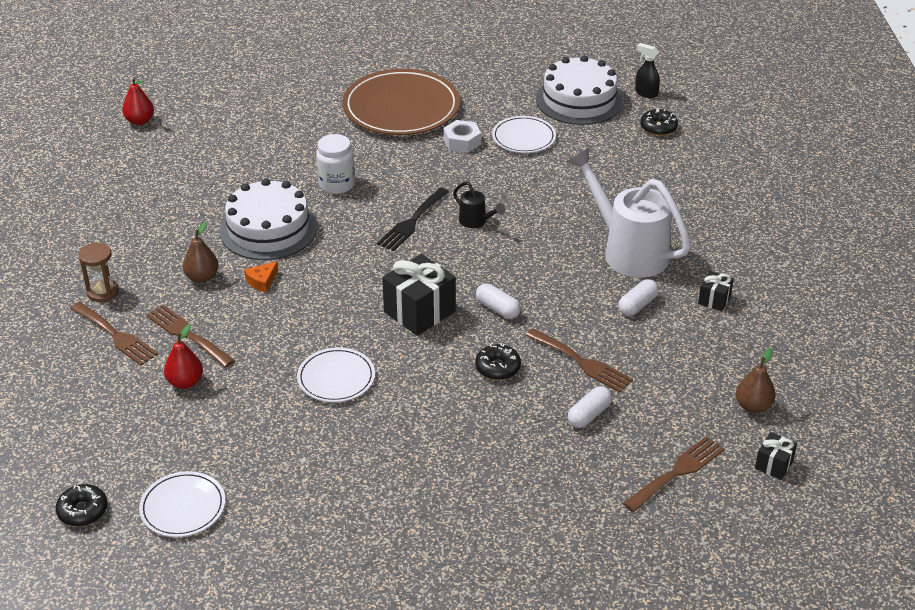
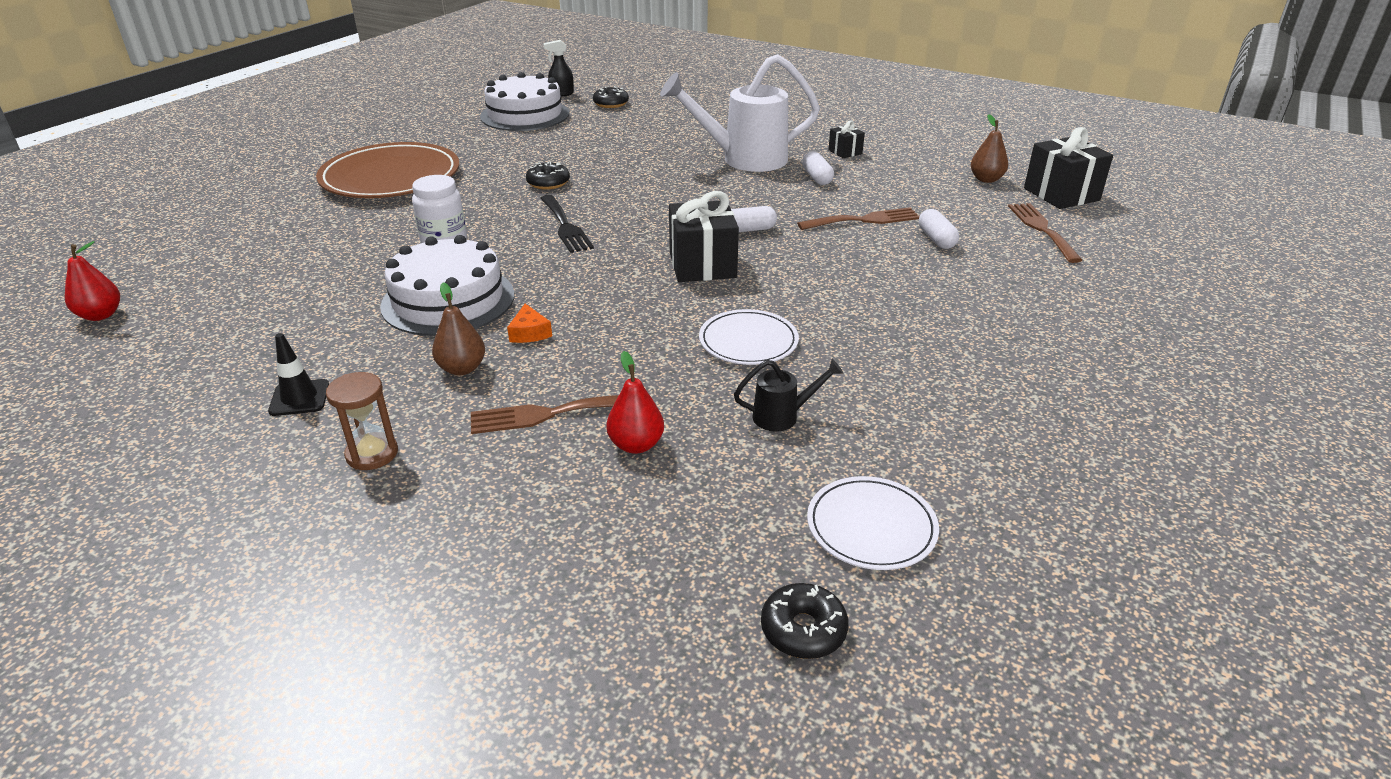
camera: 55 degrees left, 5 degrees down
(116, 336) = (474, 472): brown fork -> none
(127, 238) = (299, 398): none -> black traffic cone
(462, 142) = (491, 170): white nut -> none
(476, 222) = (612, 200): black watering can -> black watering can (782, 416)
(497, 368) = (829, 256): black donut -> black donut (548, 183)
(524, 137) = (533, 147): white plate -> none
(774, 465) = (1061, 194): black gift -> black gift, size x1.94

